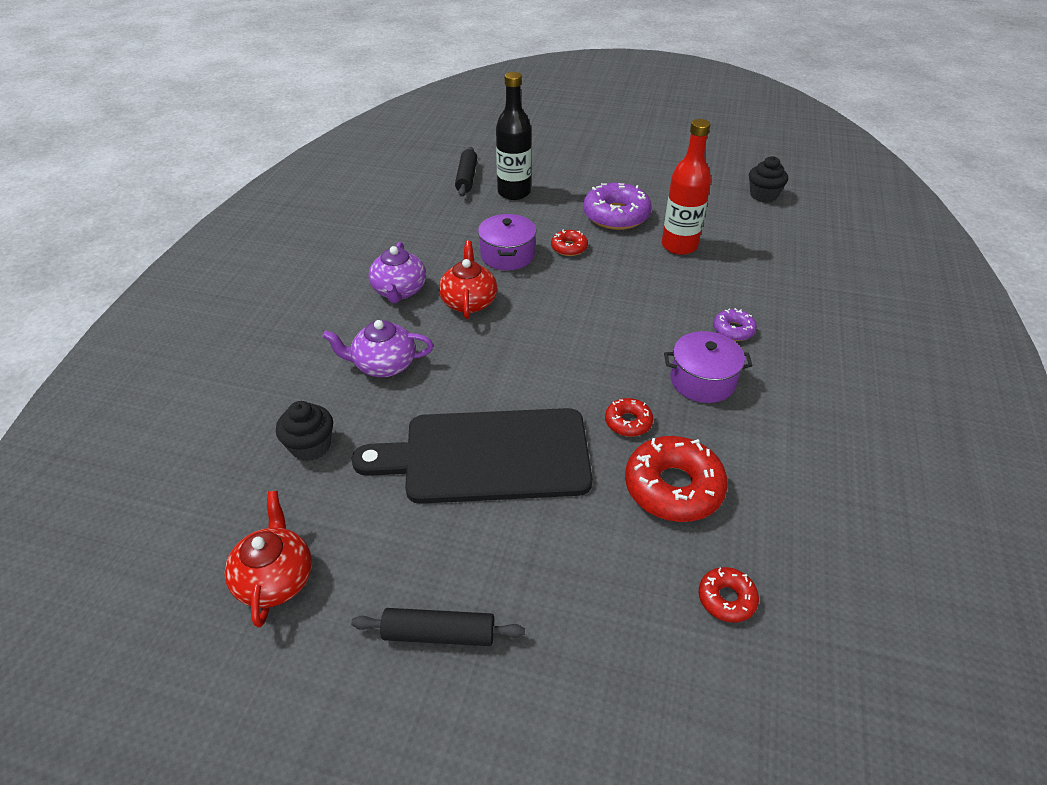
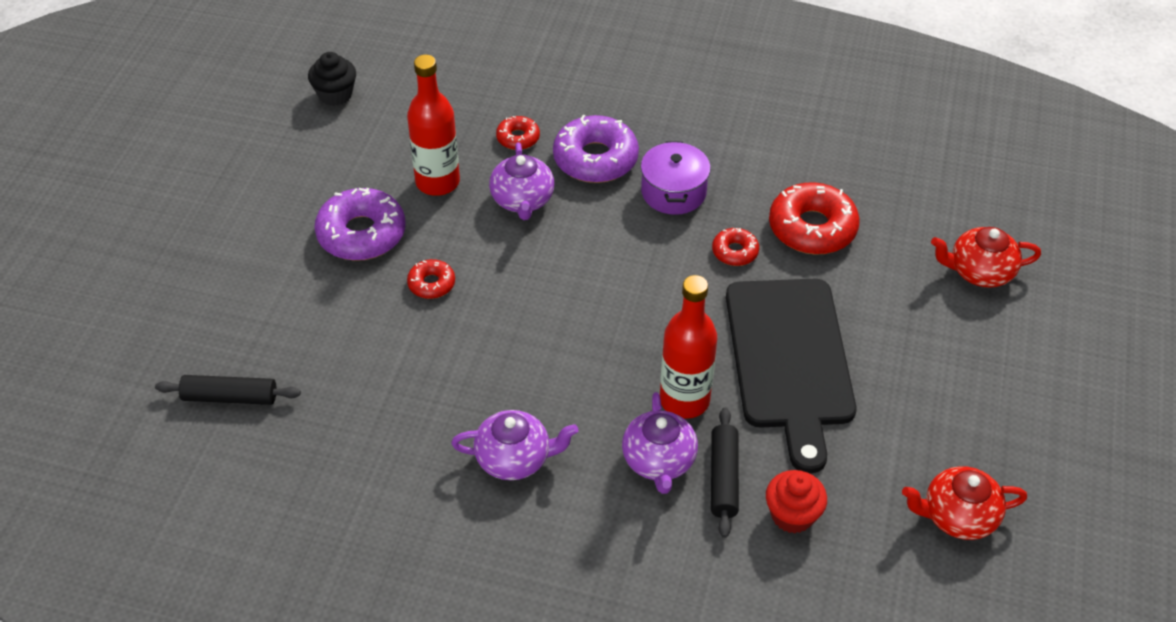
camera: 90 degrees left, 5 degrees up
(310, 446) = (792, 515): black cupcake -> red cupcake
(439, 634) = (986, 388): black rolling pin -> black rolling pin (723, 478)
(445, 381) = (684, 400): none -> red bottle
(469, 302) = (540, 384): red teapot -> red teapot (979, 272)
(507, 255) = (442, 346): purple pot -> none
(514, 192) = (284, 339): black bottle -> none
(669, 289) = (522, 200): none -> purple teapot
(726, 599) = (918, 210): red donut -> red donut (518, 138)
(733, 330) = (595, 159): purple donut -> purple donut, size x1.93

